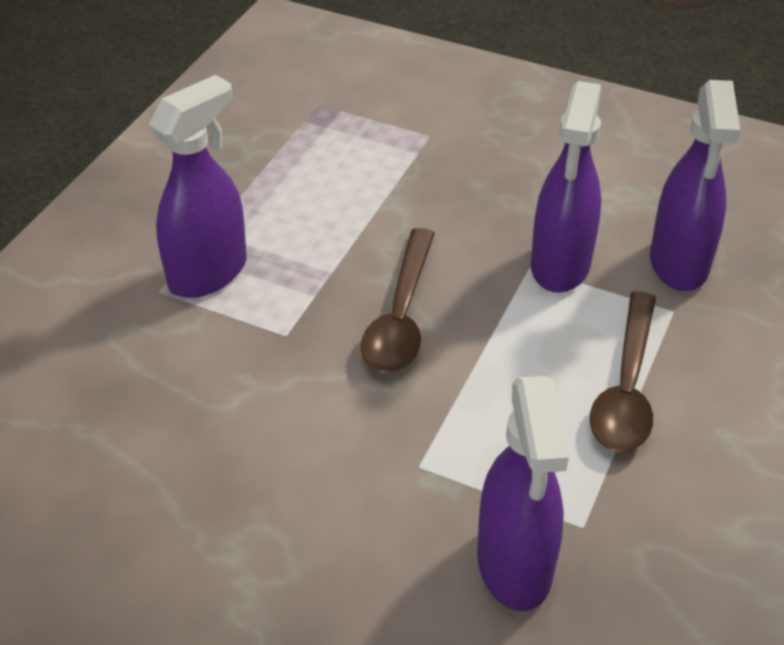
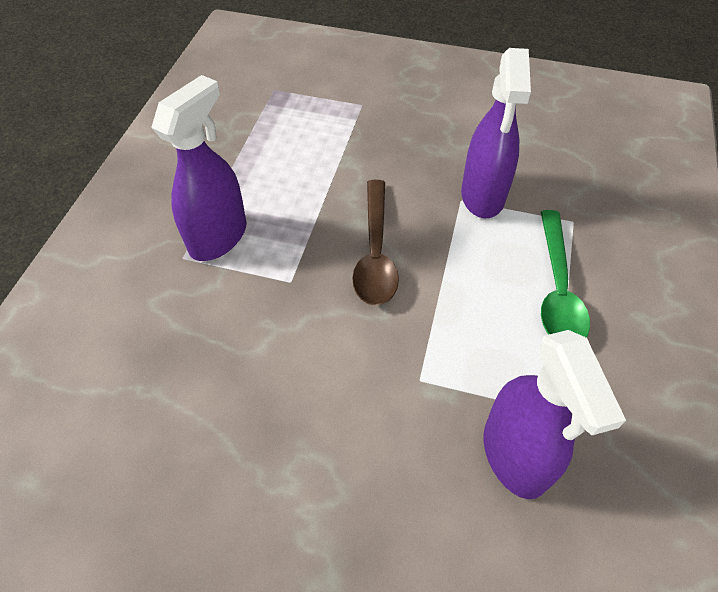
camera: 10 degrees left, 10 degrees up
(626, 388) = (557, 289): brown spoon -> green spoon
(679, 264) = (566, 183): purple spray bottle -> none

